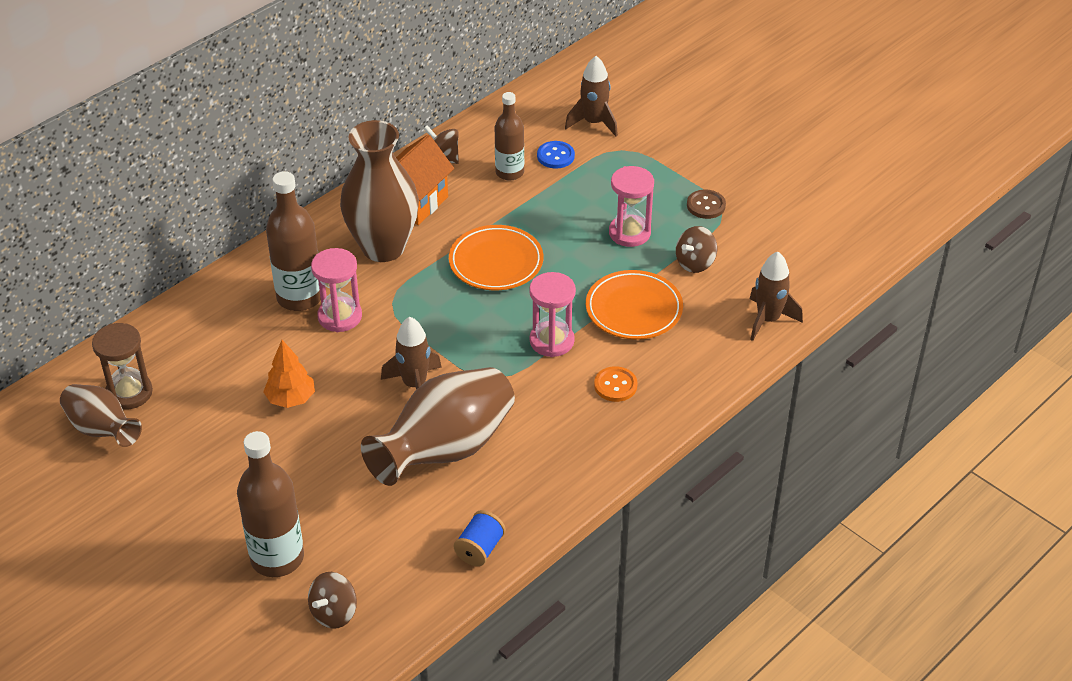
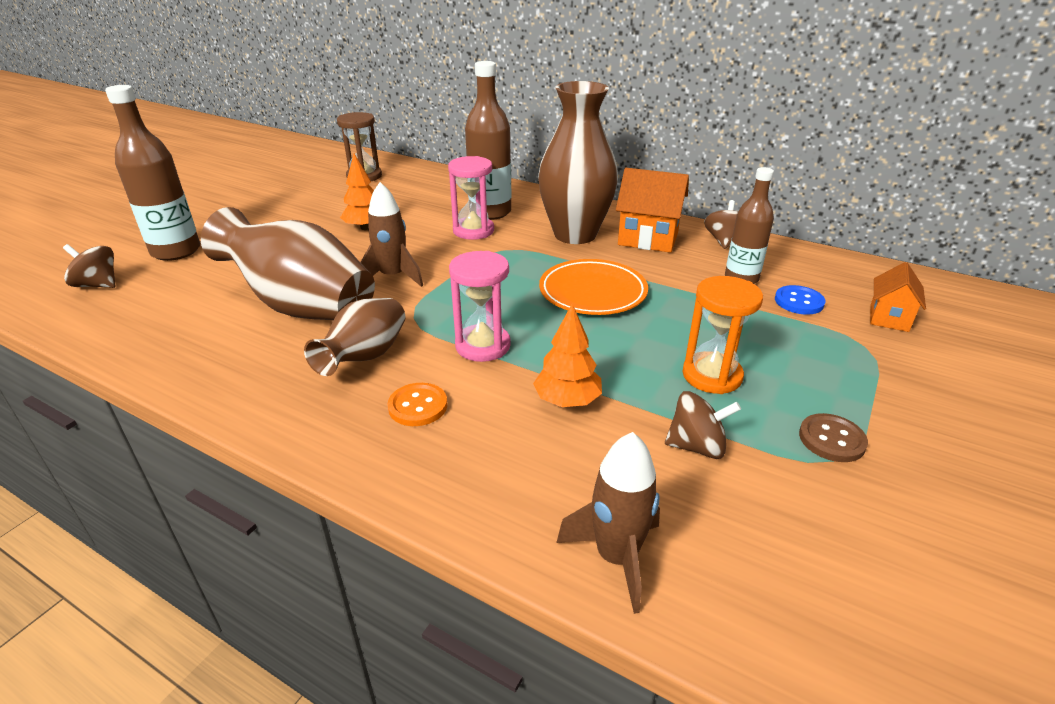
camera: 75 degrees right, 10 degrees down
(102, 429) = (326, 175): brown vase -> brown vase (365, 357)
(480, 549) = (152, 348): blue spool -> none
(593, 123) = (889, 318): brown rocket -> orange house
(629, 233) = (712, 376): pink hourglass -> orange hourglass
(634, 309) = (567, 401): orange plate -> orange tree
(695, 263) = (696, 446): brown spinning top -> brown spinning top turned 150 degrees clockwise

